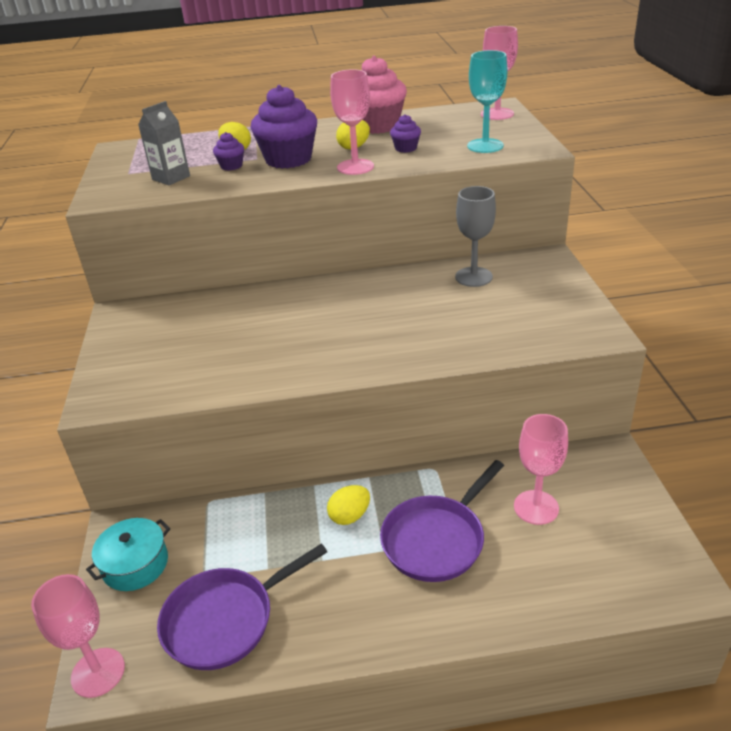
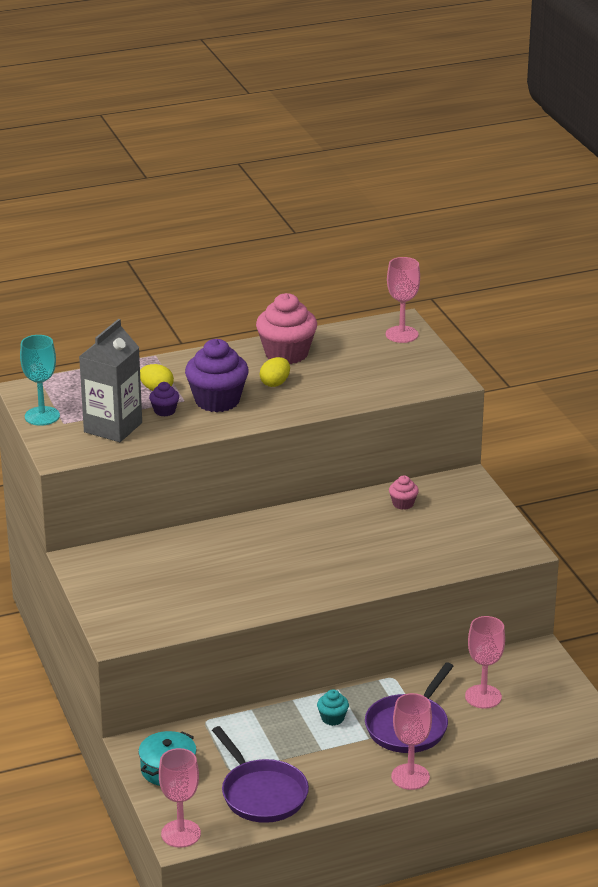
camera: 15 degrees left, 5 degrees down
(171, 178) = (113, 427): grey carton -> grey carton, size x1.63
(225, 620) = (261, 794): purple pan -> purple pan turned 75 degrees counterclockwise
(350, 516) = (332, 718): yellow egg -> turquoise cupcake
(355, 167) = (287, 408): pink goblet -> pink goblet (410, 777)
(406, 148) = (326, 383): purple cupcake -> none
(473, 277) = (403, 504): grey goblet -> pink cupcake
(485, 146) = (401, 378): turquoise goblet -> turquoise goblet (42, 416)

